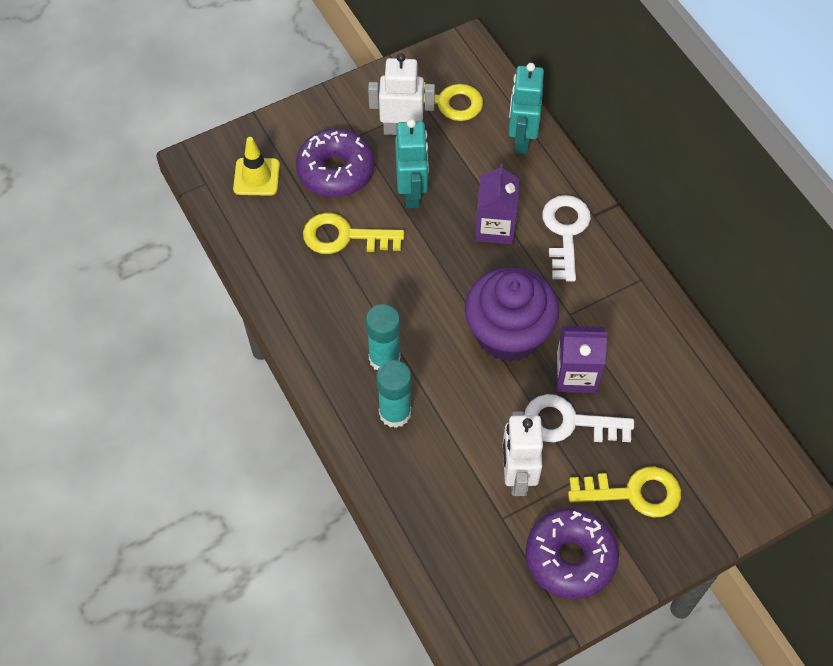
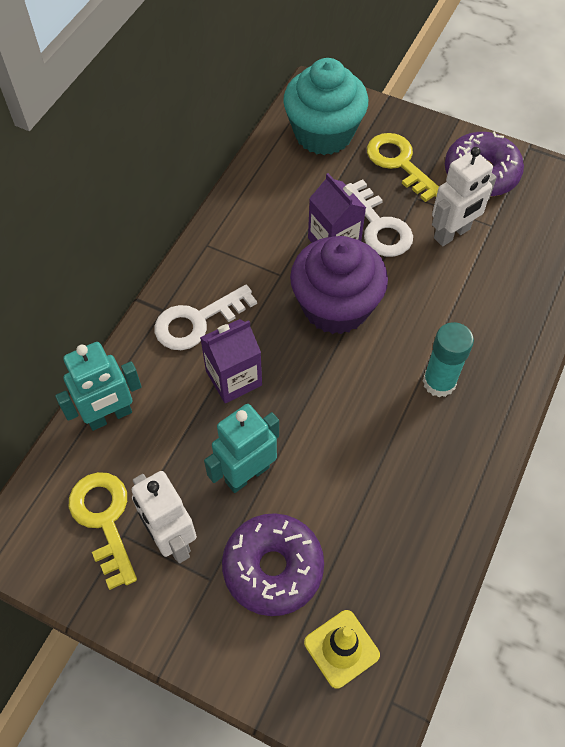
camera: 125 degrees left, 0 degrees up
(344, 236) = (345, 502): yellow key -> none
(395, 413) = (479, 343): turquoise glue stick -> none
(717, 451) = (323, 134): none -> turquoise cupcake

